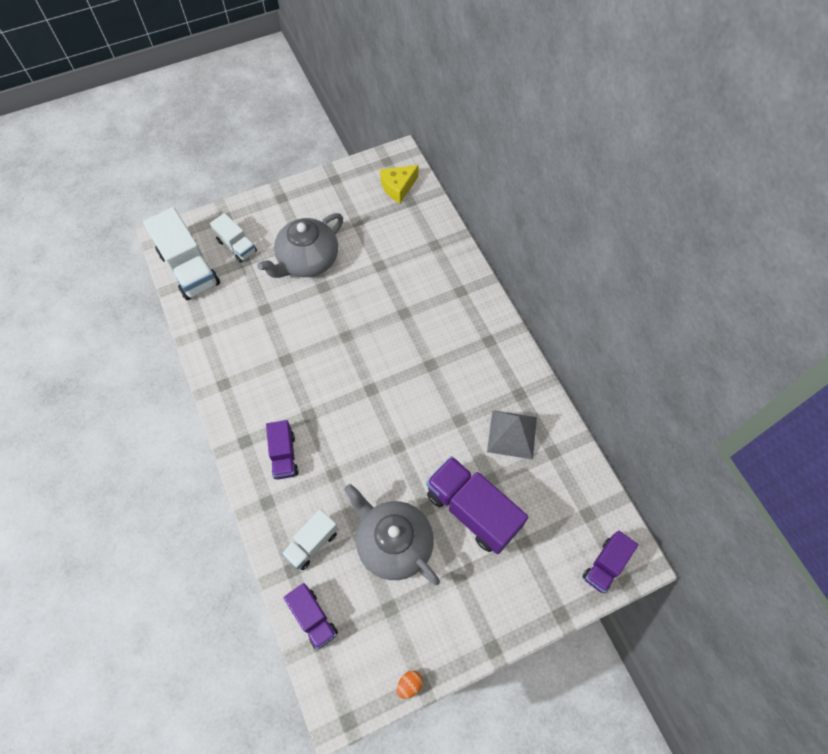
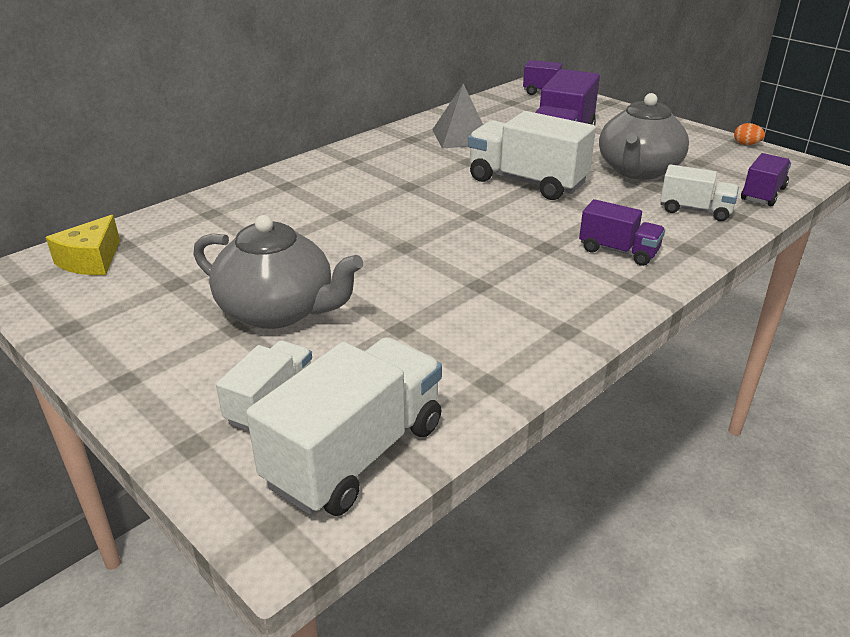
camera: 110 degrees left, 30 degrees down
(284, 455) = (618, 251): purple truck -> purple truck turned 60 degrees clockwise
(398, 187) = (91, 260): yellow cheese -> yellow cheese turned 75 degrees clockwise
(406, 446) = (526, 182): none -> white truck

